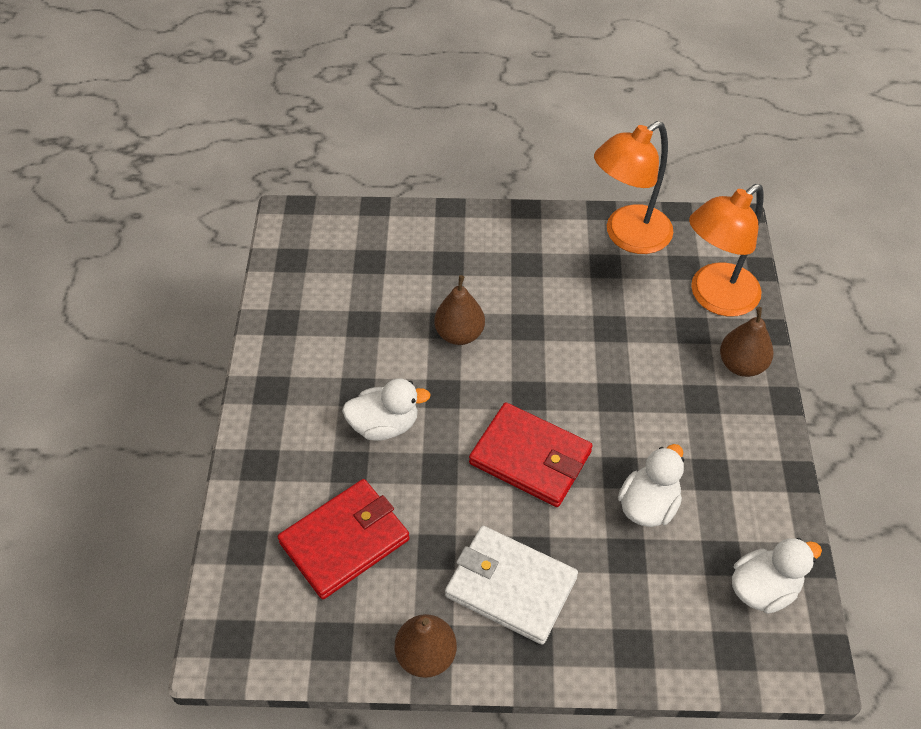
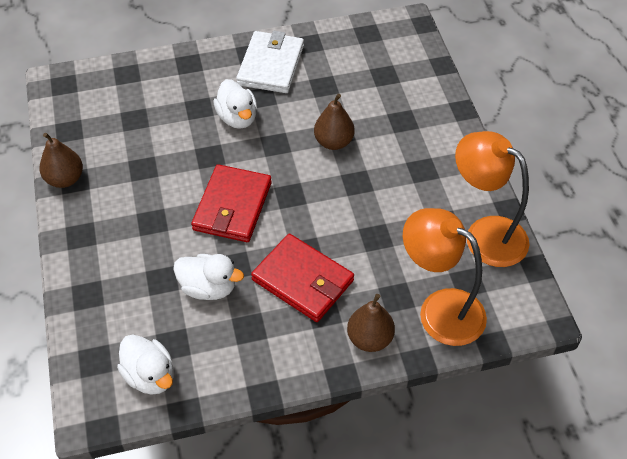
camera: 75 degrees right, 0 degrees up
(345, 540) = (140, 119): red wallet -> red wallet (303, 280)
(510, 587) = (123, 214): white wallet -> white wallet (271, 65)

